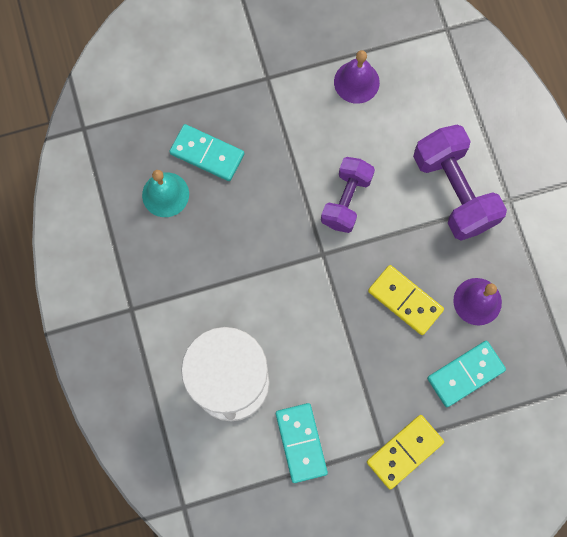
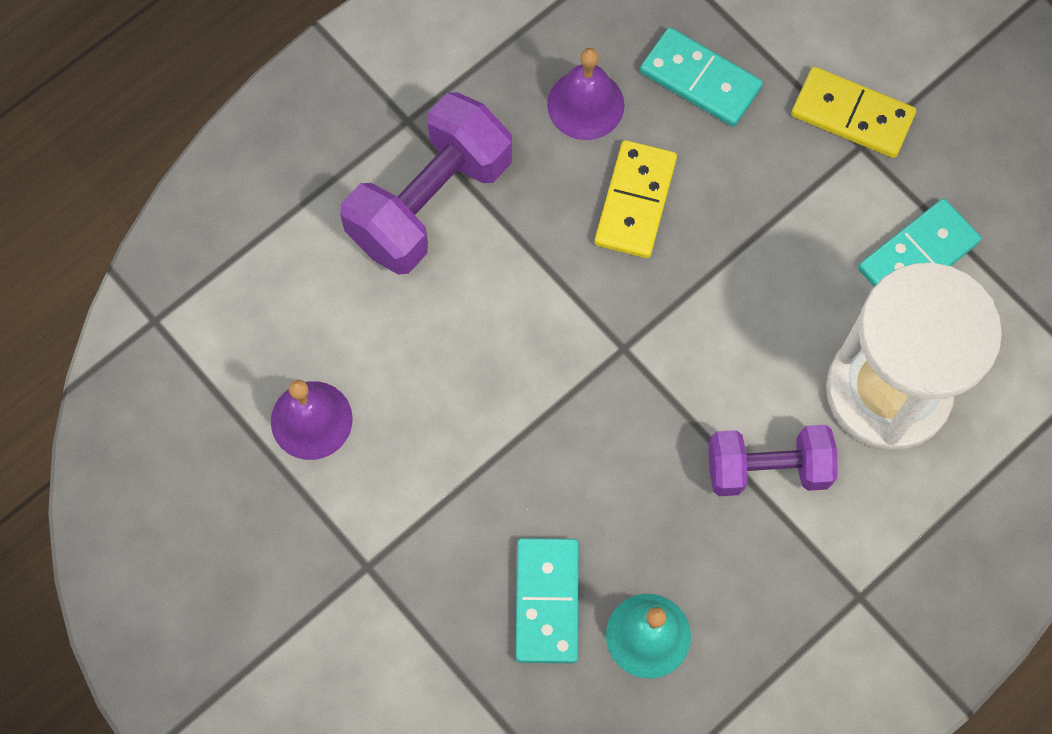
camera: 115 degrees left, 5 degrees down
(346, 200) = (520, 350): purple dumbbell -> purple dumbbell (767, 468)

